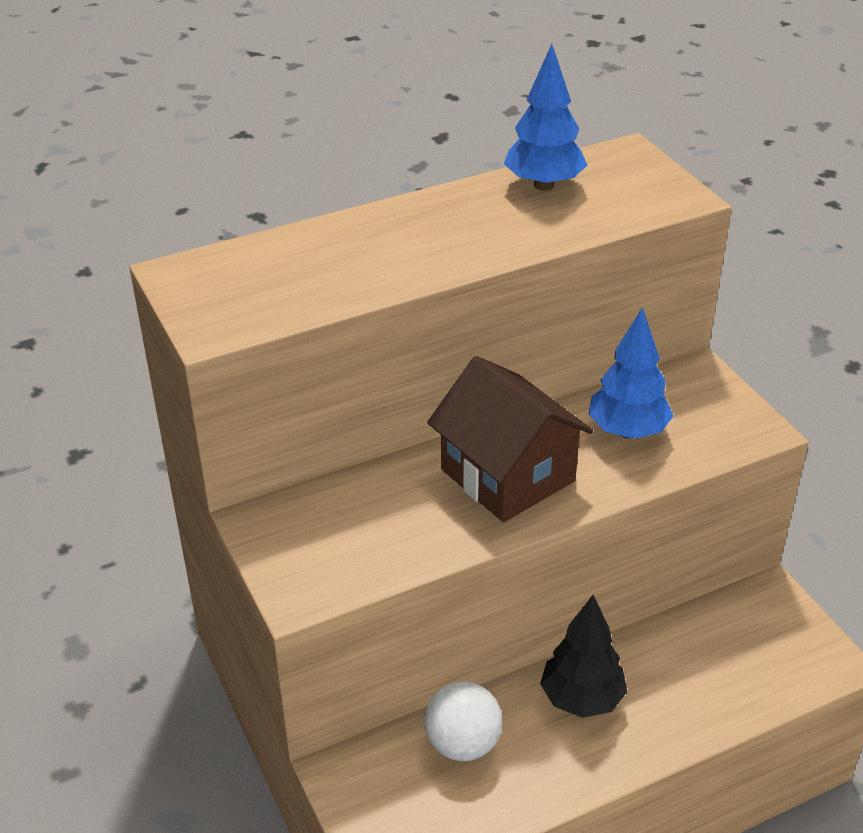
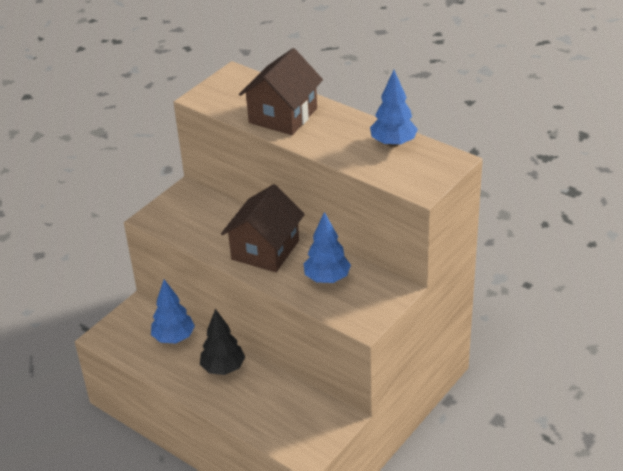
camera: 65 degrees right, 0 degrees up
(367, 258) = (283, 115): none -> brown house
(463, 744) = (174, 338): white ball -> blue tree

